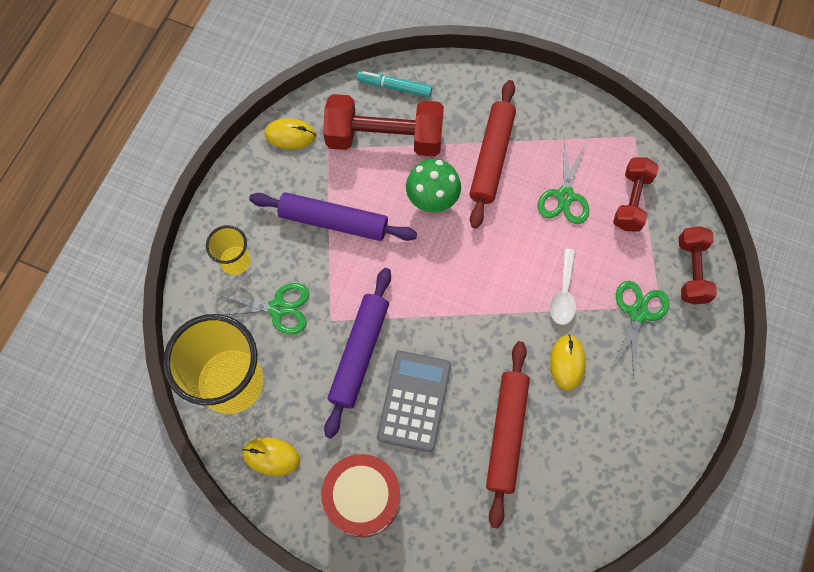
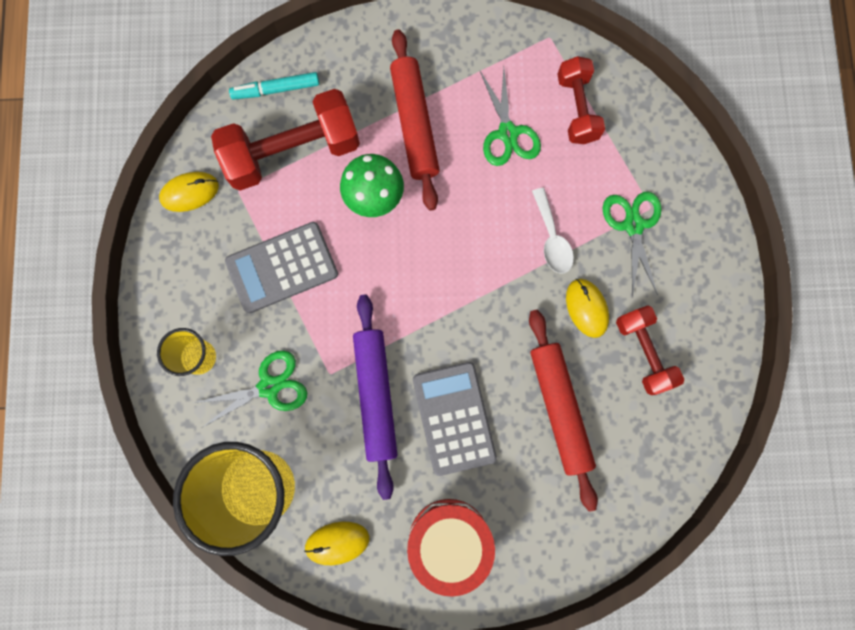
camera: 25 degrees left, 10 degrees up
(333, 222) = (282, 267): purple rolling pin -> grey calculator
(691, 271) = (666, 157): red dumbbell -> red dumbbell (643, 352)

